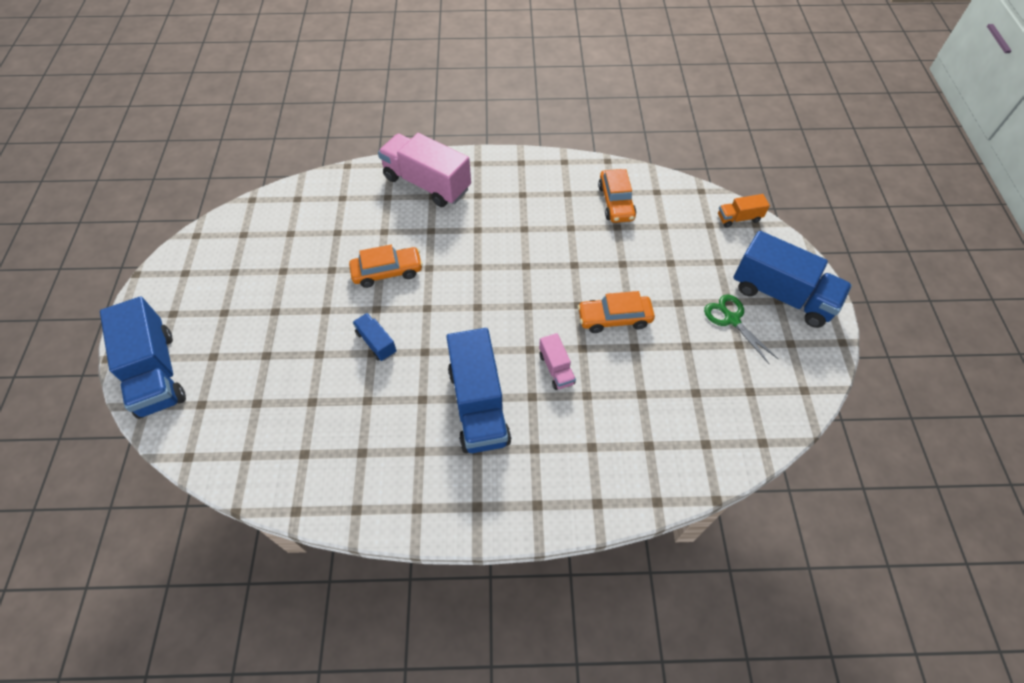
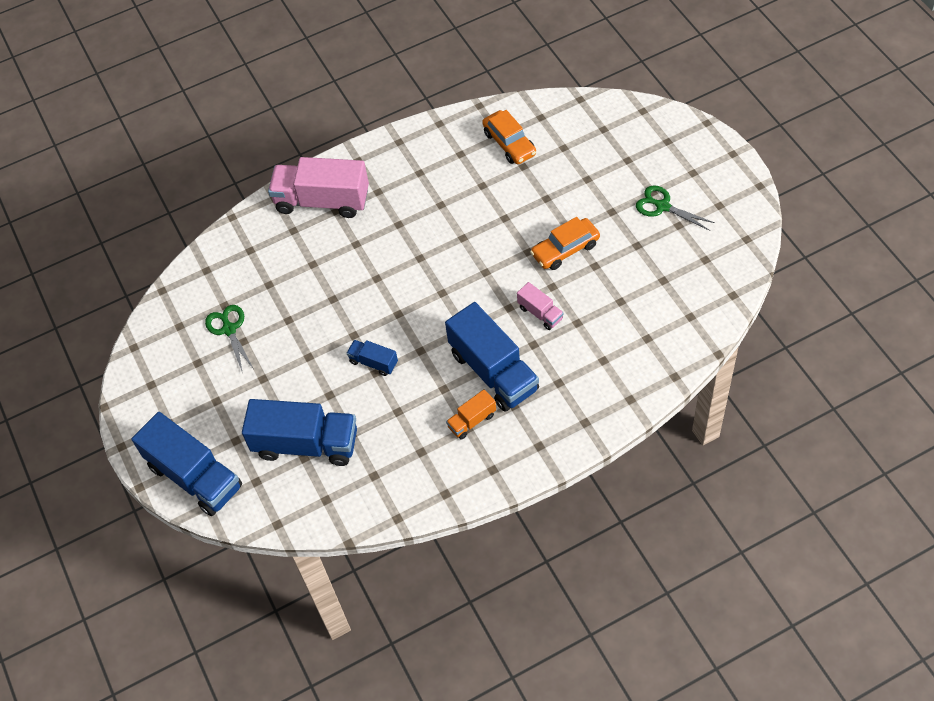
camera: 20 degrees left, 0 degrees up
(279, 255) = (229, 329): none -> green scissors
(387, 272) = (341, 298): orange car -> none
(738, 218) = (625, 111): orange truck -> orange truck (472, 421)
(781, 295) = (694, 167): blue truck -> blue truck (306, 444)

